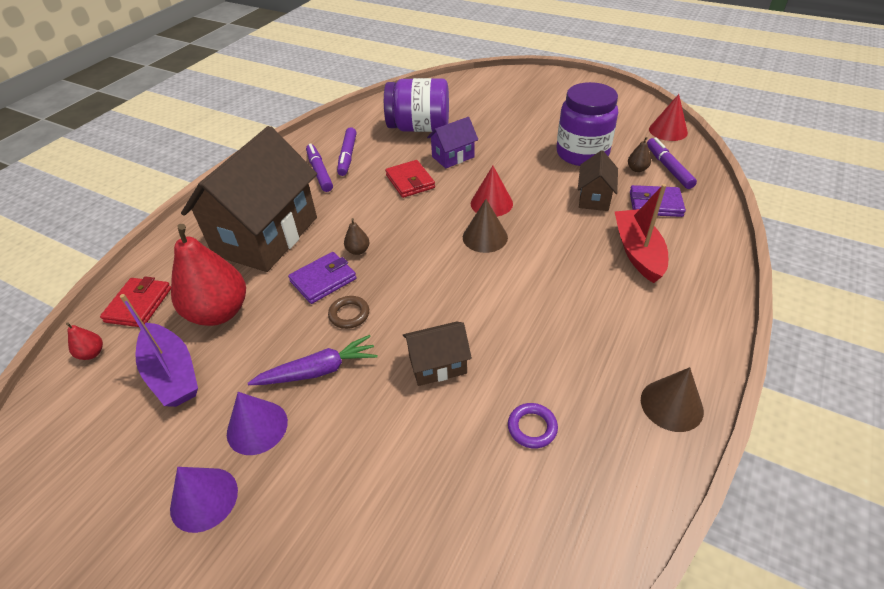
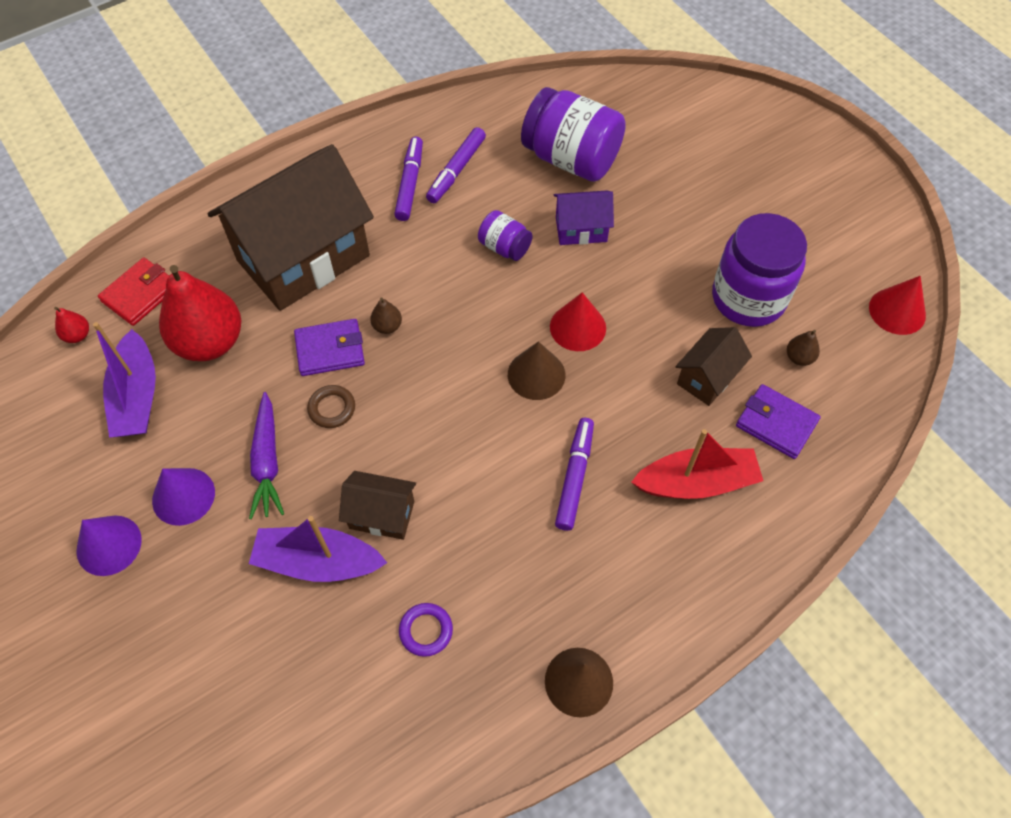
camera: 25 degrees right, 15 degrees up
(318, 370) = (267, 462): purple carrot -> purple carrot turned 75 degrees clockwise
(409, 421) = (318, 562): none -> purple boat
(410, 181) = (504, 247): red wallet -> purple jar
(638, 252) = (696, 482): red boat -> red boat turned 60 degrees clockwise
(668, 168) = (842, 374): purple marker -> purple marker (575, 477)

